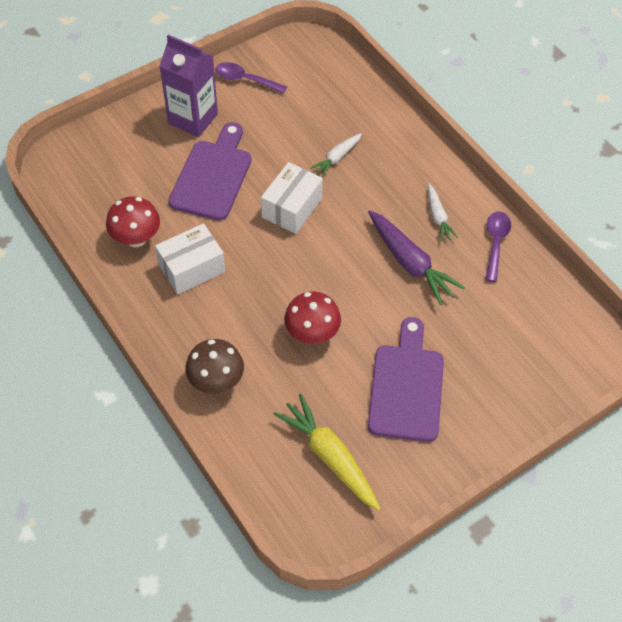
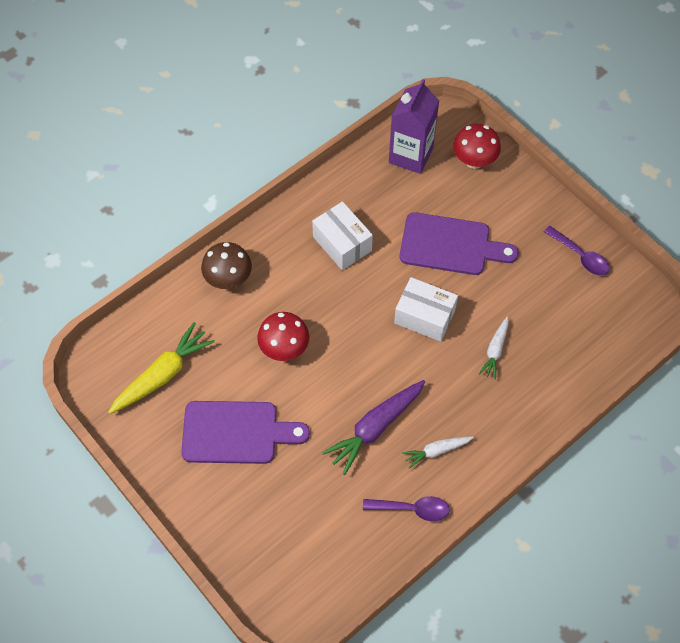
camera: 85 degrees right, 5 degrees up
(136, 238) = (368, 196): red mushroom -> red mushroom (474, 161)
(193, 119) = (518, 218): purple carton -> purple carton (411, 155)
(245, 80) = (580, 256): purple spoon -> purple spoon turned 120 degrees clockwise
(337, 158) = (495, 350): white carrot -> white carrot turned 105 degrees counterclockwise

